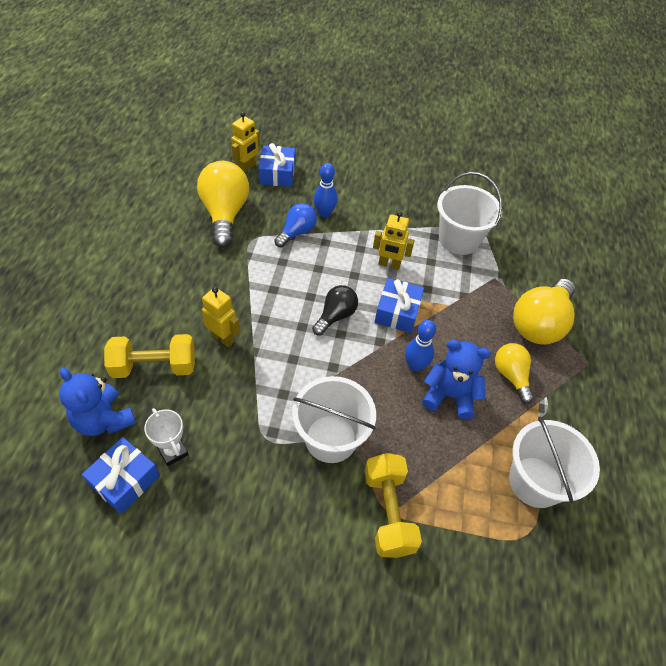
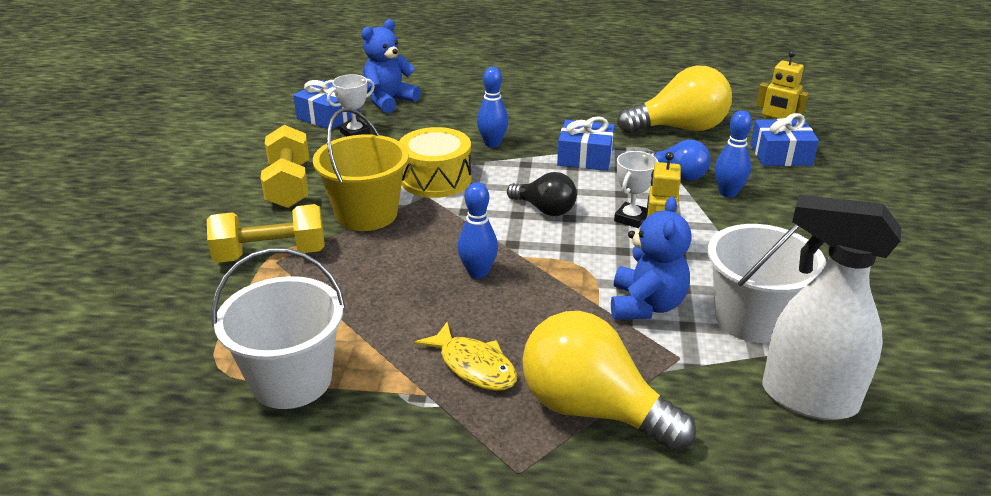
camera: 90 degrees right, 20 degrees down
(154, 366) = (449, 115): yellow dumbbell -> yellow dumbbell (289, 185)
(223, 338) = (492, 143): yellow robot -> blue bowling pin
(279, 384) = (436, 179): none -> yellow drum
(331, 438) = (366, 214): white bucket -> yellow bucket
(352, 270) = (631, 218): none -> white trophy
(397, 312) = (567, 257): blue gift -> blue gift (585, 157)
(449, 395) = (432, 302): blue teddy bear -> blue teddy bear (646, 305)
(511, 376) = (474, 366): yellow light bulb -> yellow fish
(519, 237) = (807, 398): none -> white spray bottle

